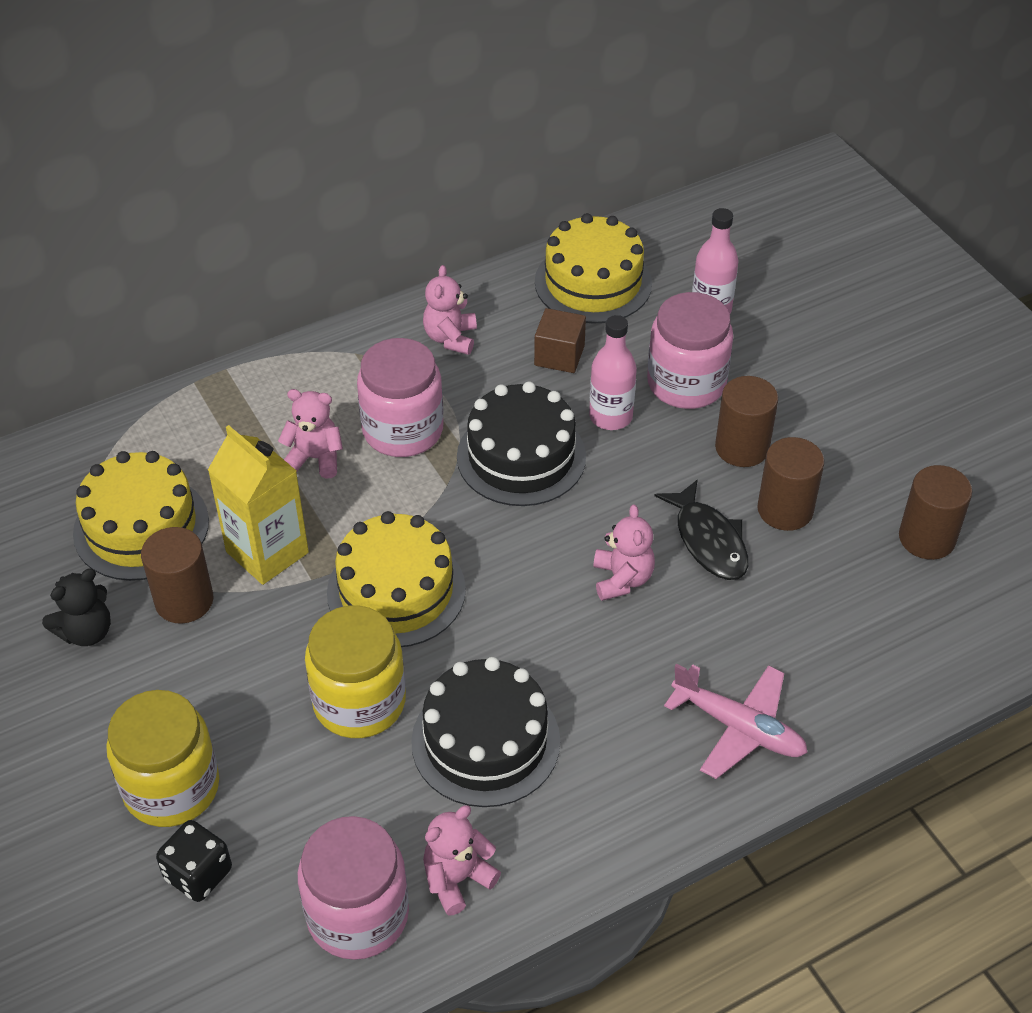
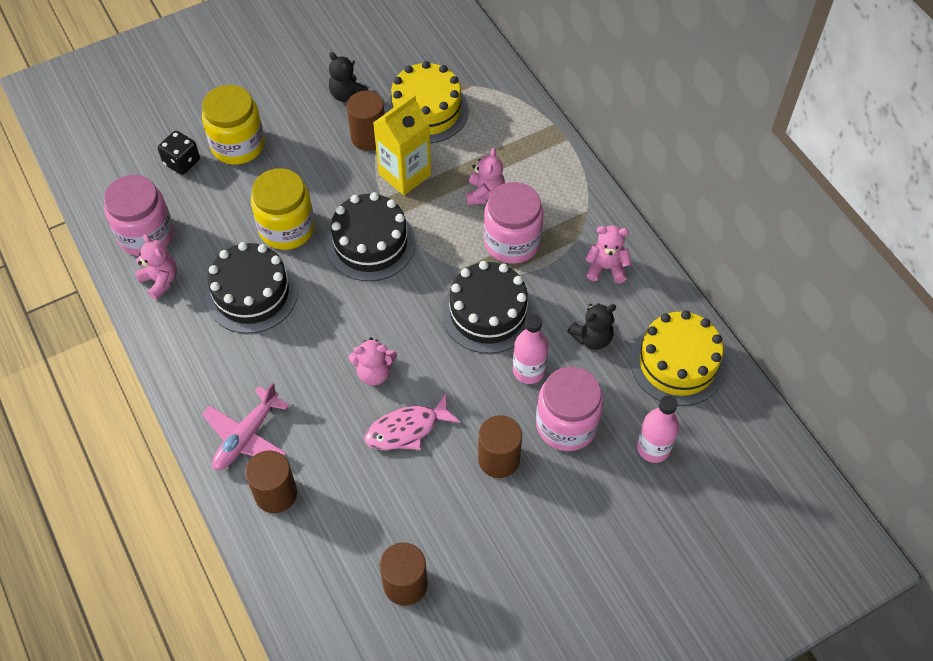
camera: 90 degrees right, 10 degrees up
(396, 591) = (370, 243): yellow cake -> black cake
(559, 355) = (592, 338): brown cube -> black teddy bear
(708, 541) = (407, 429): black fish -> pink fish
(785, 510) = (435, 484): brown cylinder -> brown cylinder (276, 493)

